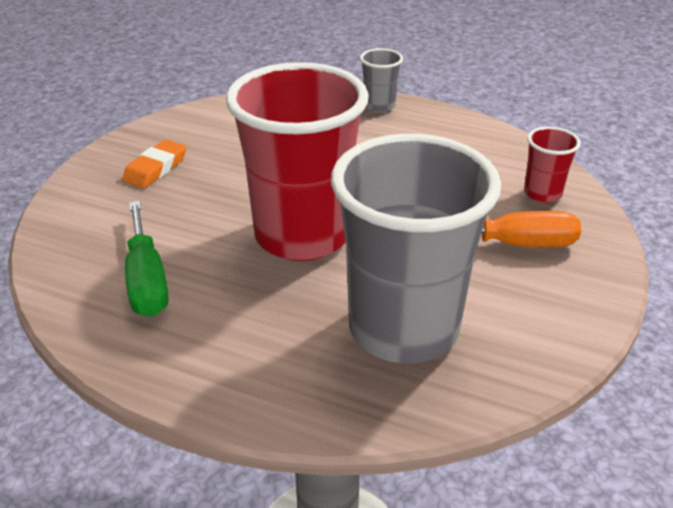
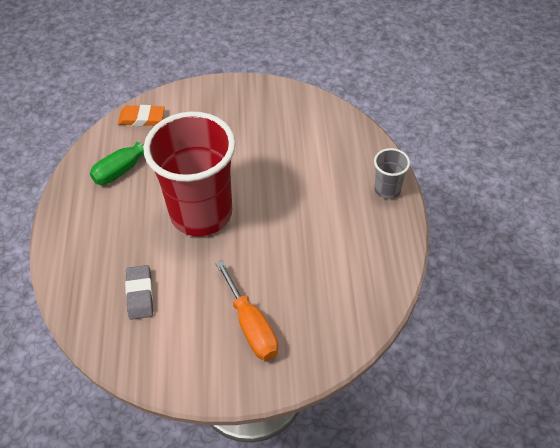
camera: 65 degrees right, 15 degrees up
(156, 169) = (230, 115): orange eraser -> orange eraser (142, 118)
(403, 329) = (140, 294): grey cup -> grey eraser
(542, 193) = (325, 327): red cup -> none

